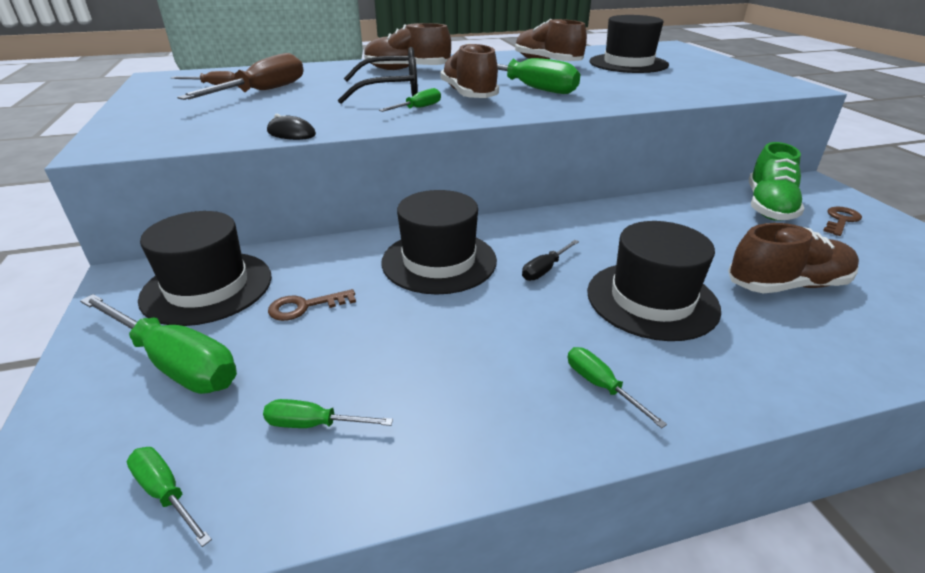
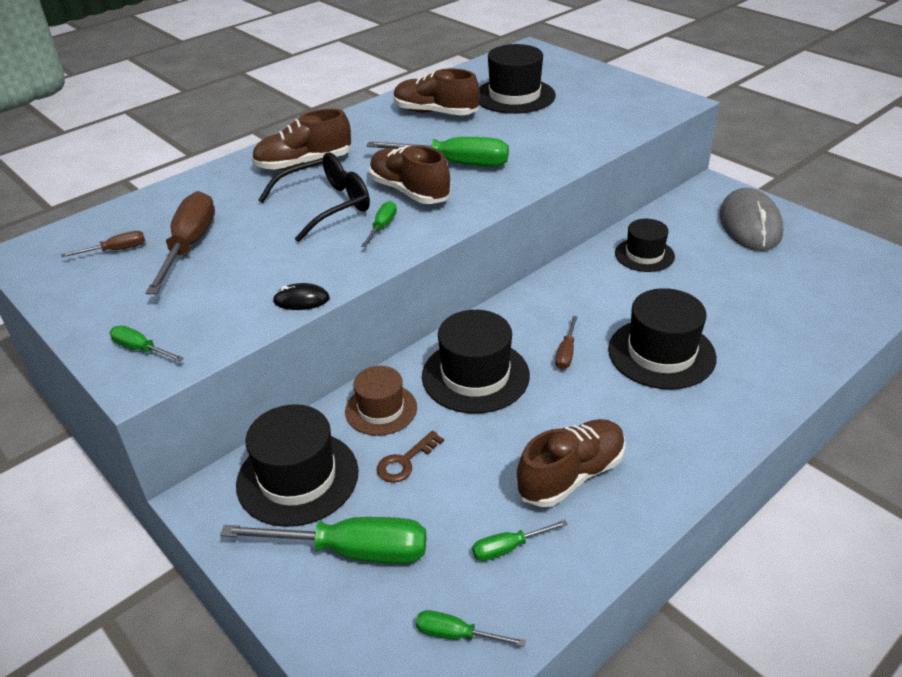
camera: 25 degrees left, 5 degrees up
(330, 260) = (381, 409): none -> brown hat
(545, 269) = (566, 353): black screwdriver -> brown screwdriver
(600, 386) = (672, 439): green screwdriver -> green screwdriver (140, 349)
(695, 216) = (644, 255): none -> black hat
(768, 206) = (692, 225): green shoe -> none
(786, 285) = (742, 305): brown shoe -> brown shoe (571, 475)
(841, 220) = (750, 224): brown key -> grey mouse

